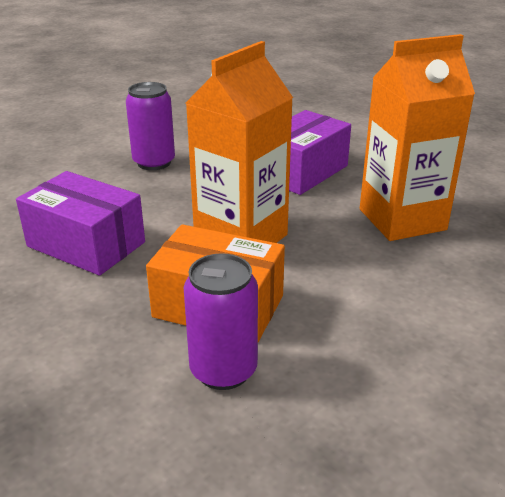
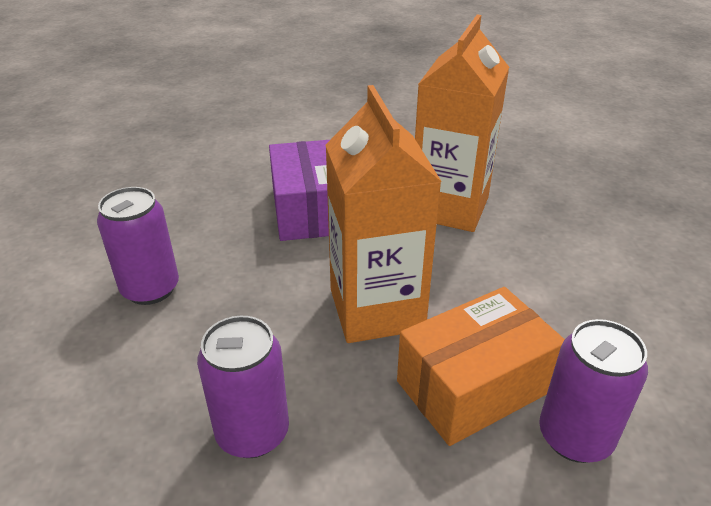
camera: 50 degrees left, 5 degrees up
(86, 244) = (252, 432): purple box -> purple can

